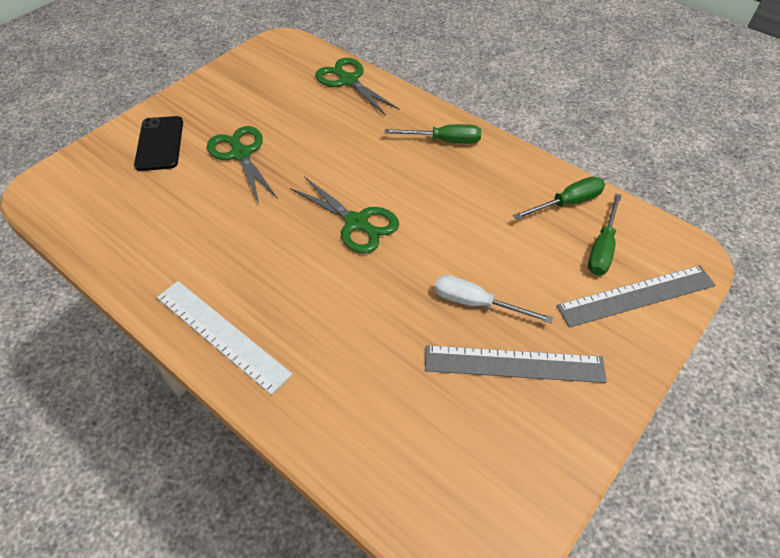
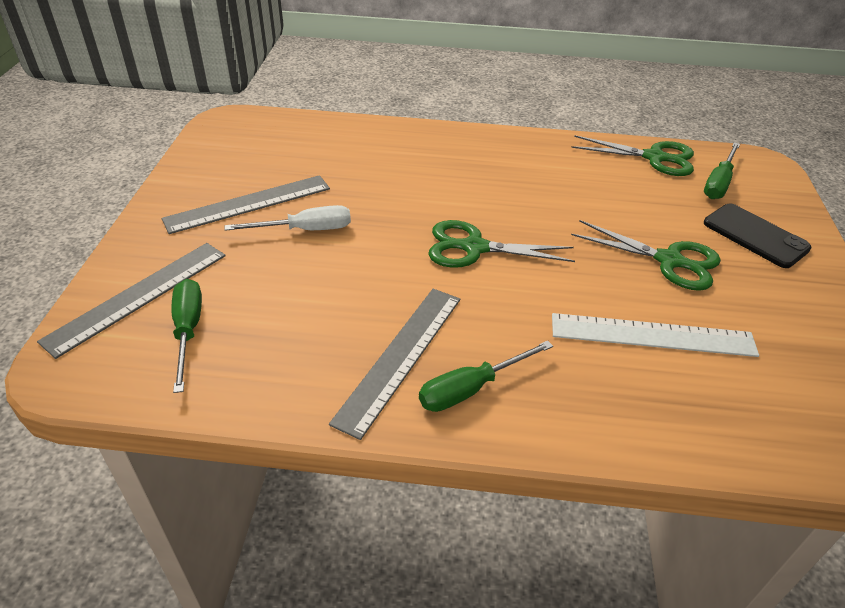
camera: 145 degrees right, 10 degrees down
(221, 335) = (487, 144): white ruler -> white ruler (652, 335)
(348, 80) = (708, 429): green scissors -> green scissors (655, 158)
(470, 172) = (401, 357): none -> grey ruler
(567, 203) = (250, 370): green screwdriver -> green screwdriver (718, 183)

